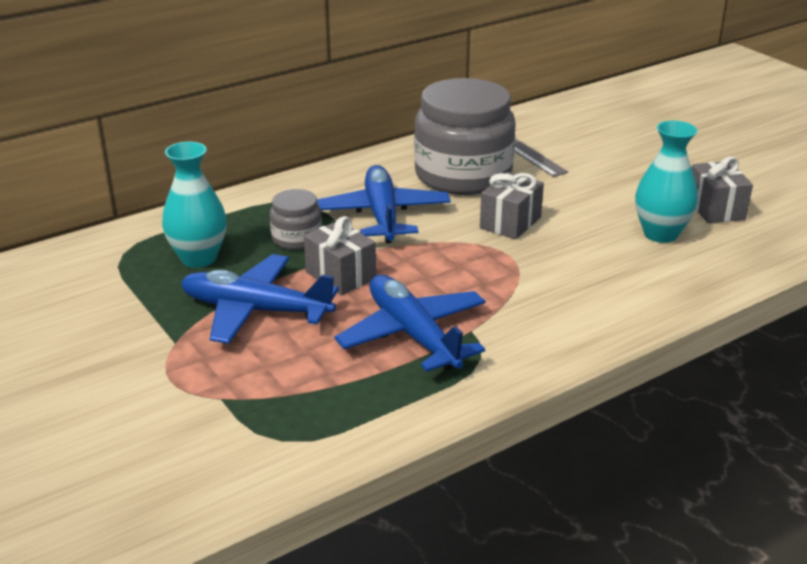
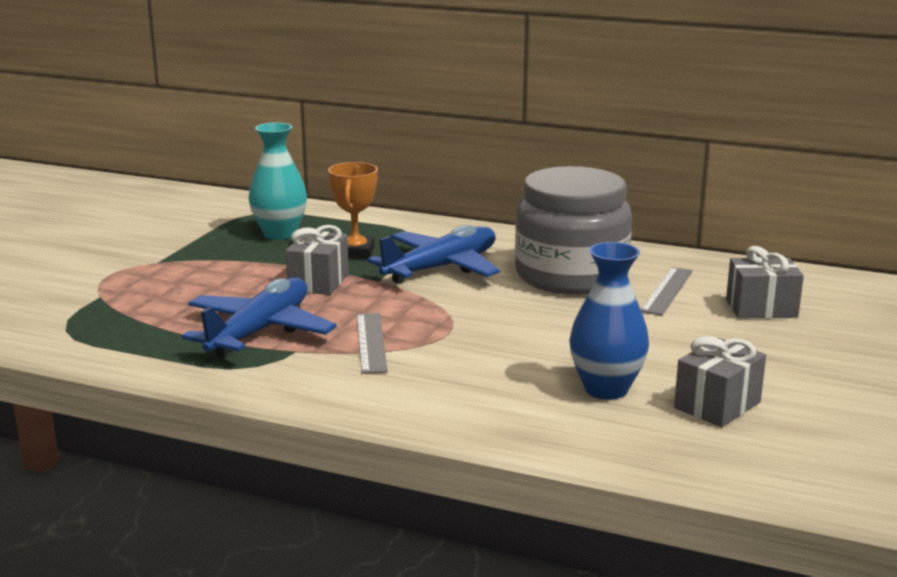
camera: 55 degrees right, 10 degrees down
(255, 310) = (229, 271): blue plane -> none
(297, 238) = (355, 252): grey jar -> orange trophy
(492, 292) = (371, 342): none -> grey ruler
(510, 223) = (511, 317): grey gift -> grey gift (761, 308)
(660, 234) = (606, 389): turquoise vase -> blue vase

